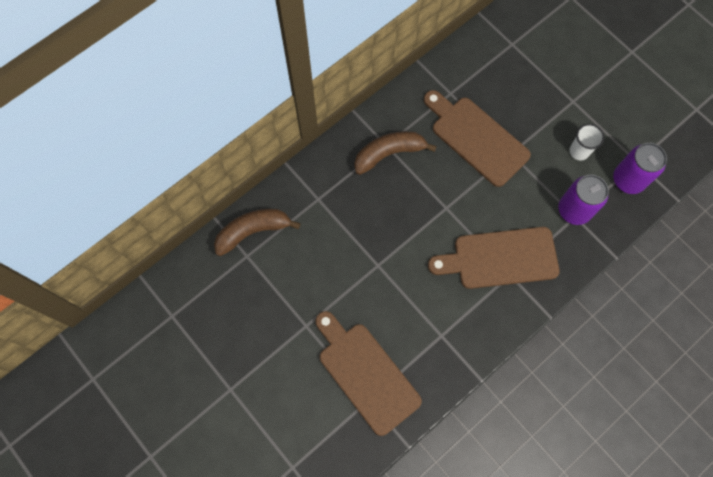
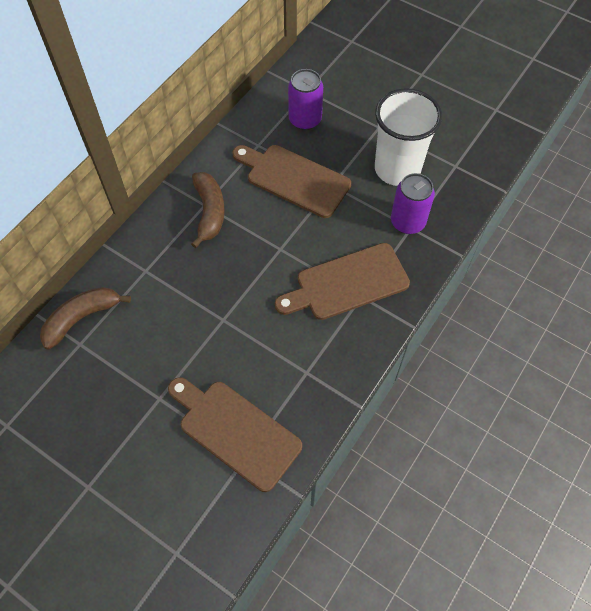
camera: 15 degrees left, 10 degrees down
(389, 153) = (209, 212): brown banana -> brown banana turned 120 degrees clockwise
(579, 151) = (397, 169): white cup -> white cup, size x2.24
(628, 180) = (451, 183): purple can -> purple can (305, 120)

